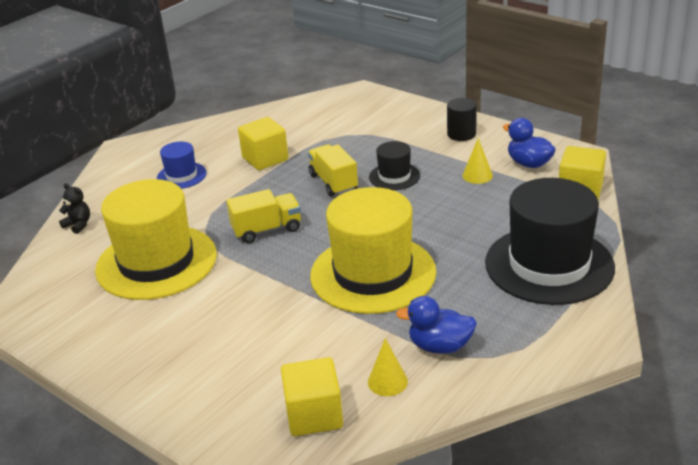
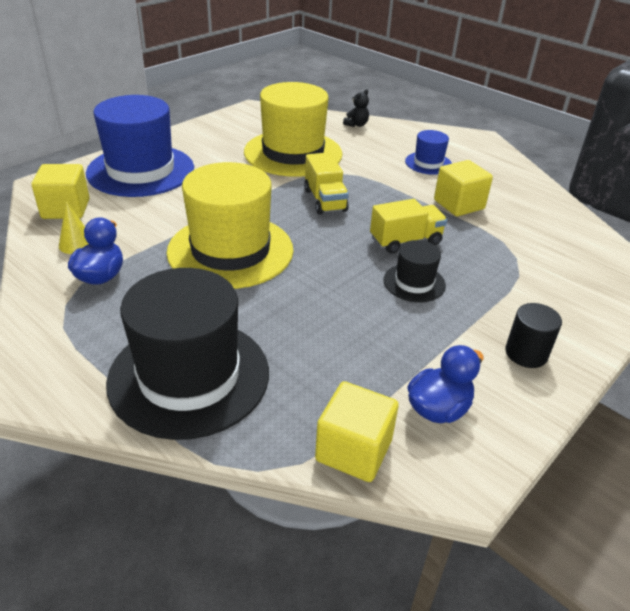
camera: 90 degrees right, 5 degrees up
(207, 376) = (141, 170): none -> blue hat
(477, 175) = (409, 350): yellow cone -> none

